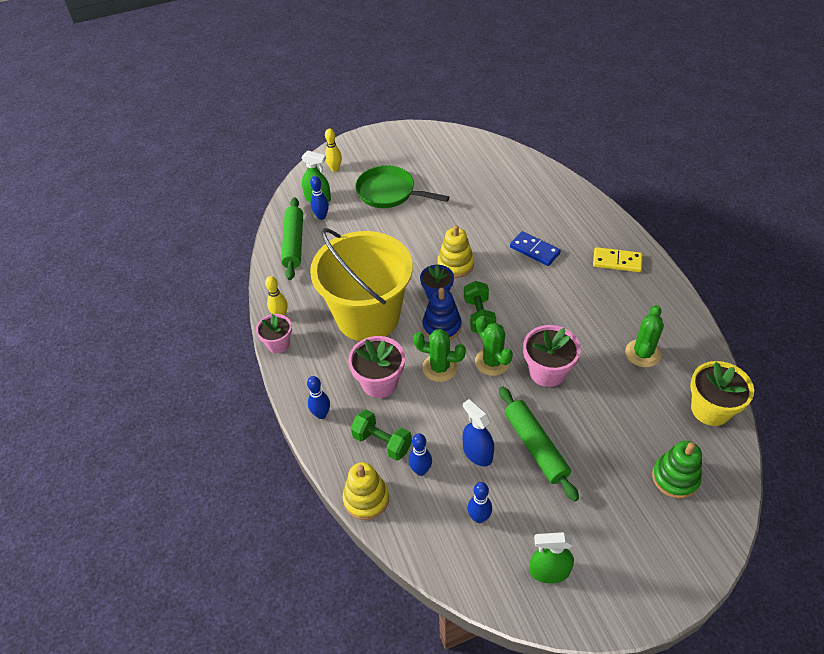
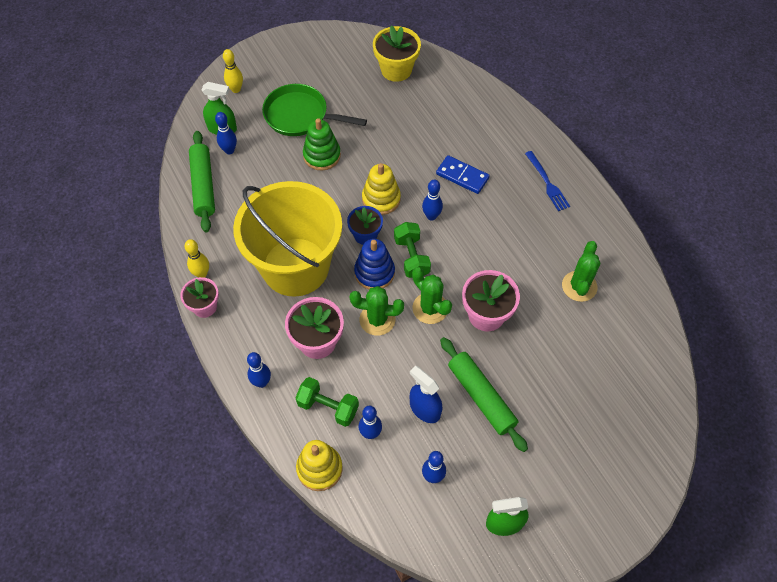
camera: 10 degrees left, 10 degrees up
(501, 282) = (431, 216): none -> blue bowling pin
(617, 261) = (547, 183): yellow domino -> blue fork
(675, 478) = (617, 416): green stacking toy -> green stacking toy (322, 155)
(710, 409) = (647, 341): yellow flower pot -> yellow flower pot (396, 69)

